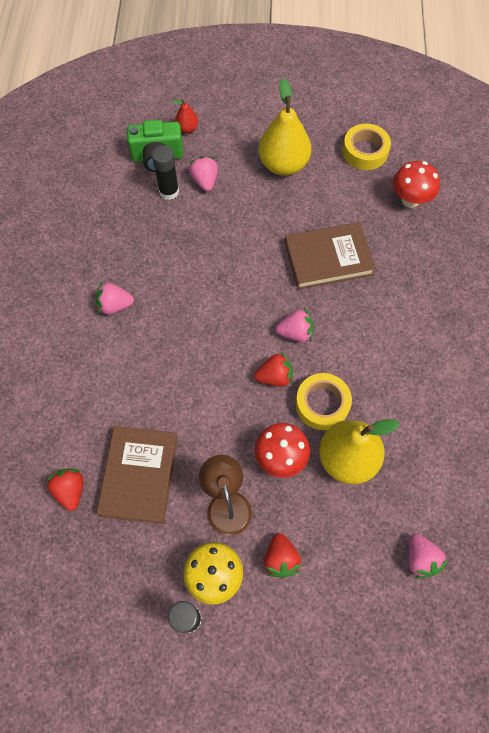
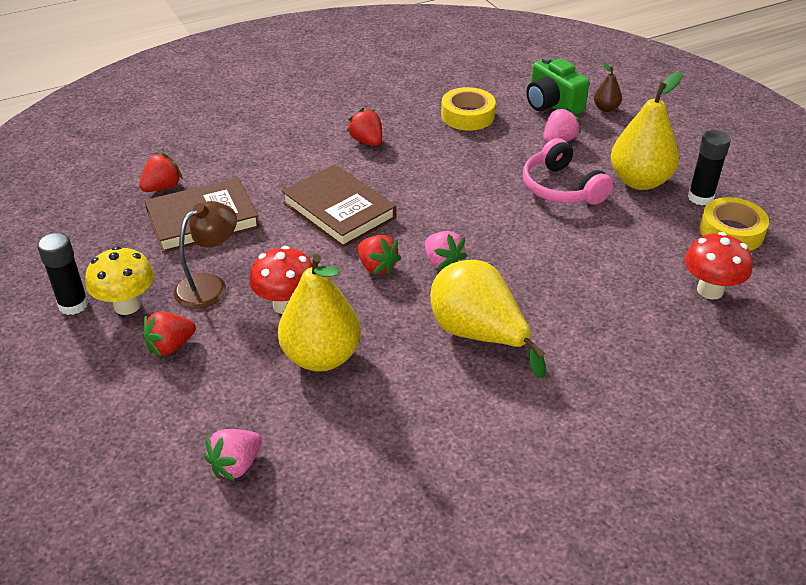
camera: 60 degrees right, 25 degrees down
(115, 305) = (367, 141): pink strawberry -> red strawberry
(169, 191) = (521, 125): black glue stick -> black glue stick (700, 197)
(187, 128) = (606, 108): red pear -> brown pear
(260, 214) = (561, 188): none -> pink headphones
(322, 404) = (373, 313): yellow tape -> yellow tape (467, 116)
(328, 258) = (558, 254): brown book -> brown book (339, 210)
(378, 351) = (478, 335): none -> yellow pear

